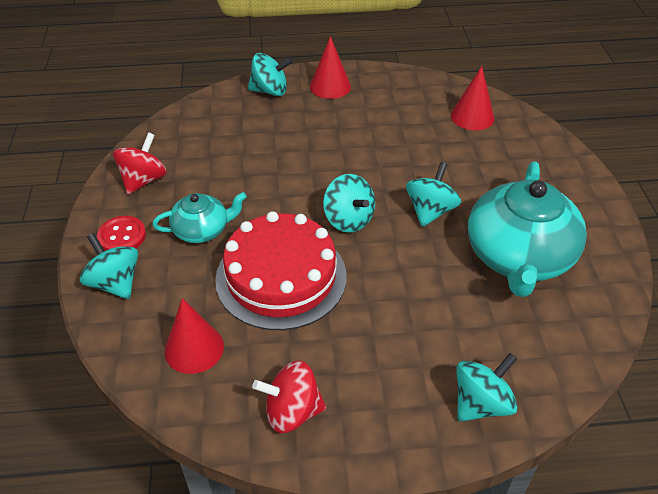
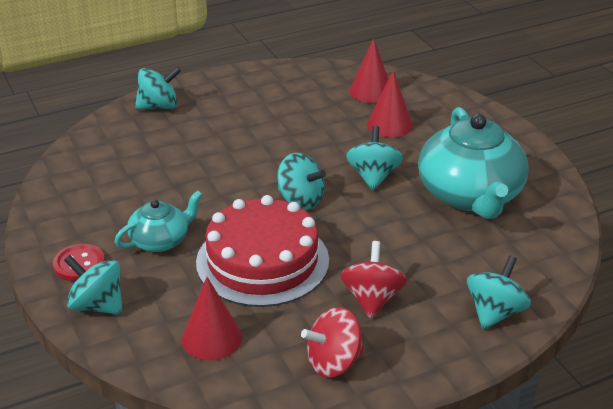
camera: 20 degrees left, 10 degrees down
(144, 180) = (72, 211): red spinning top -> red spinning top (372, 299)
(330, 86) = (218, 91): red cone -> red cone (389, 124)

